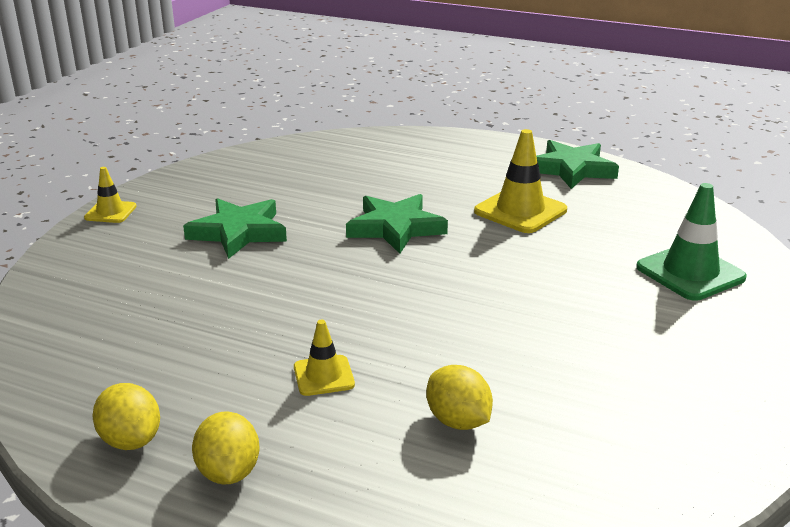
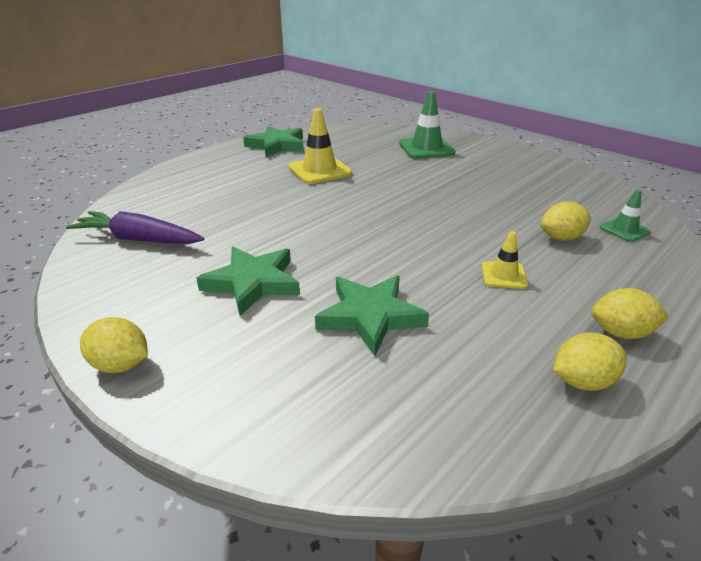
camera: 70 degrees left, 5 degrees up
(110, 212) = (121, 365): yellow traffic cone -> yellow lemon
(287, 165) = (139, 239): none -> purple carrot
(395, 228) = (307, 213): green star -> green star (370, 316)
(534, 490) = (624, 230): none -> green traffic cone

